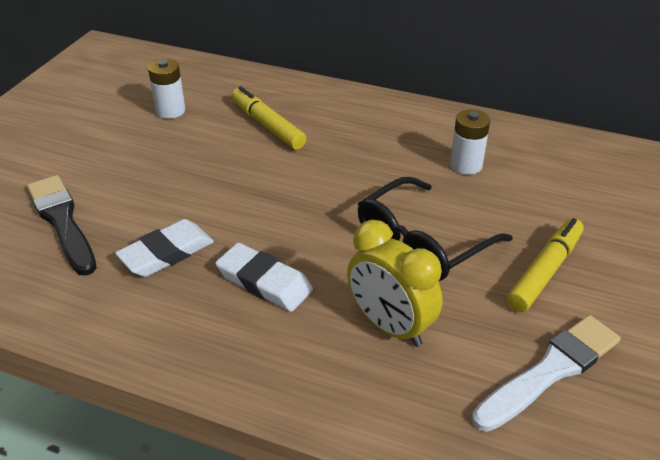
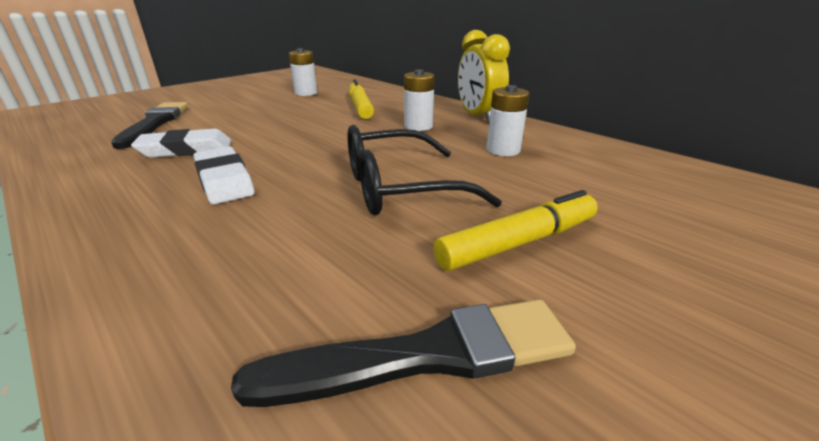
camera: 25 degrees right, 10 degrees down
(362, 147) = (418, 126): none -> white battery
(390, 326) = (283, 241): yellow clock -> yellow clock (478, 117)
(550, 371) = (426, 355): white brush -> black brush

